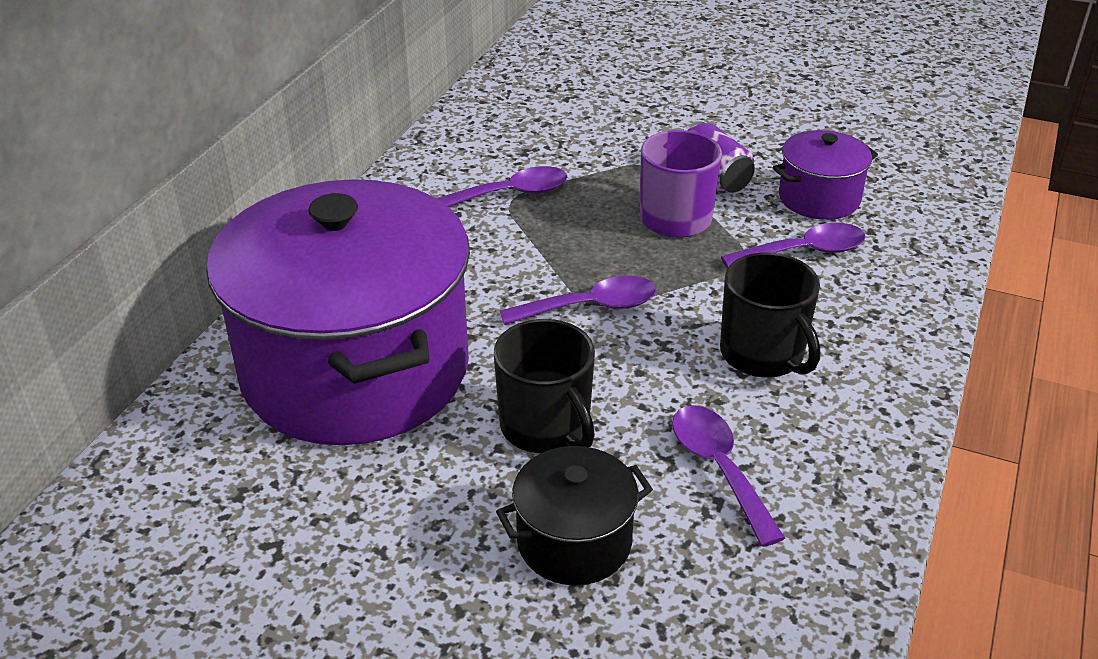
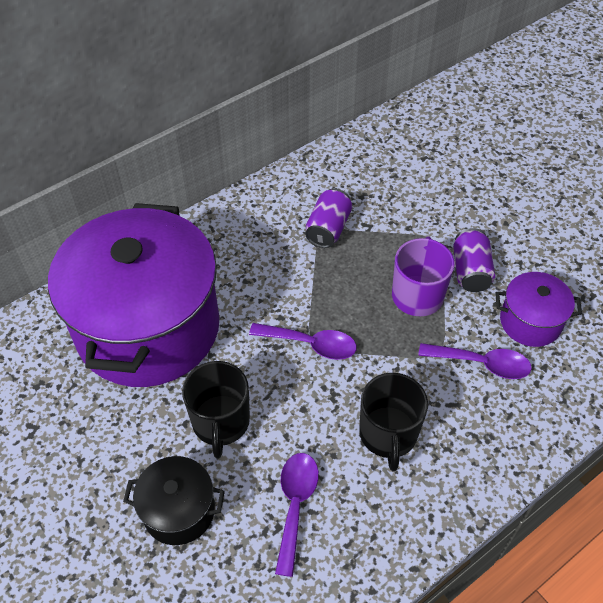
camera: 30 degrees right, 15 degrees up
(511, 194) = (328, 229): purple spoon -> purple can

